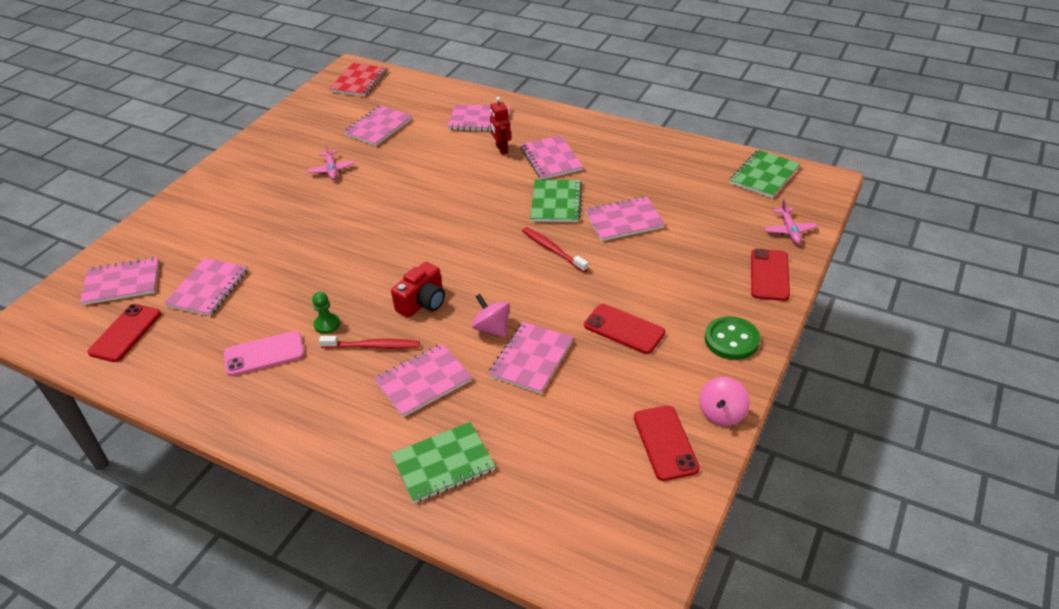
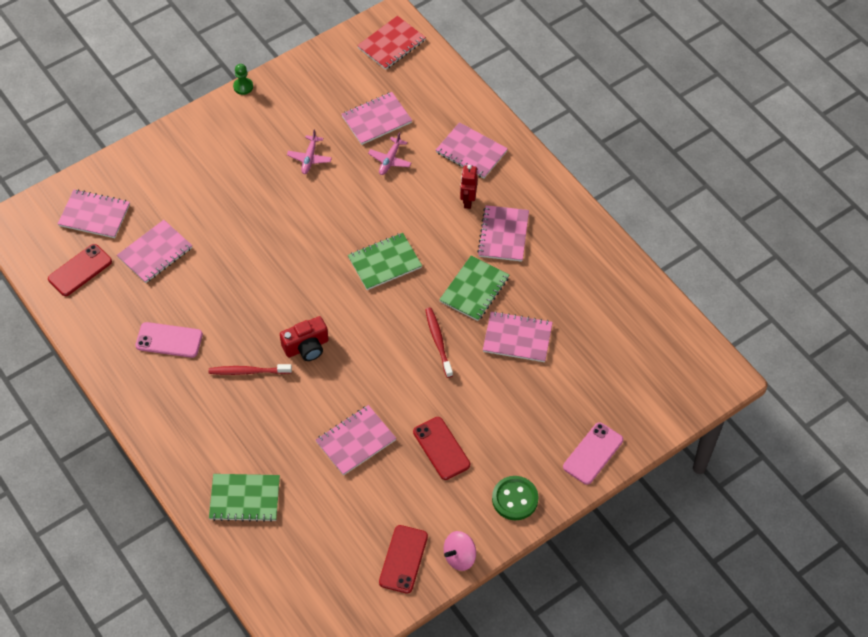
camera: 25 degrees right, 15 degrees up
(327, 324) = (226, 334): green pawn -> green pawn (243, 87)
(372, 346) = (248, 371): red toothbrush -> red toothbrush turned 150 degrees clockwise
(423, 381) = (268, 422): pink notebook -> none
(492, 328) = (344, 398): pink spinning top -> none
(764, 175) = (676, 345): green notebook -> green notebook (385, 263)
(769, 275) = (593, 453): red phone -> pink phone
(789, 230) = (647, 417): pink plane -> pink plane (390, 160)

